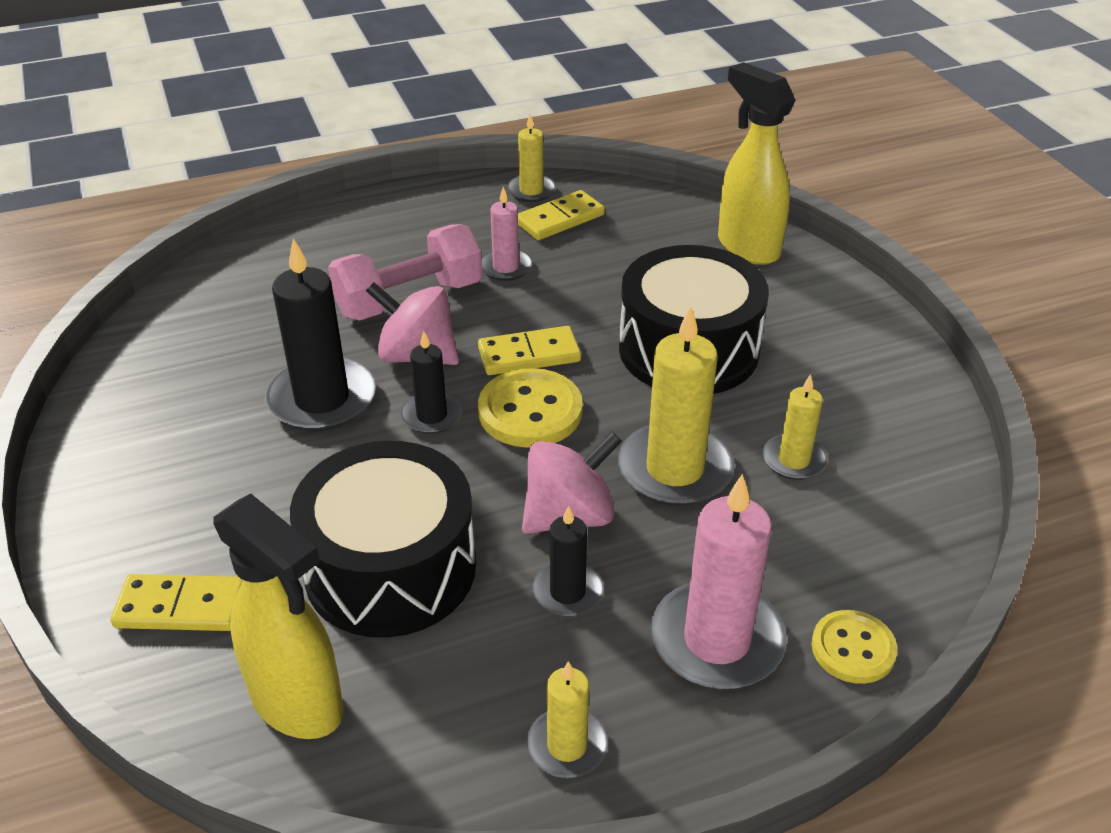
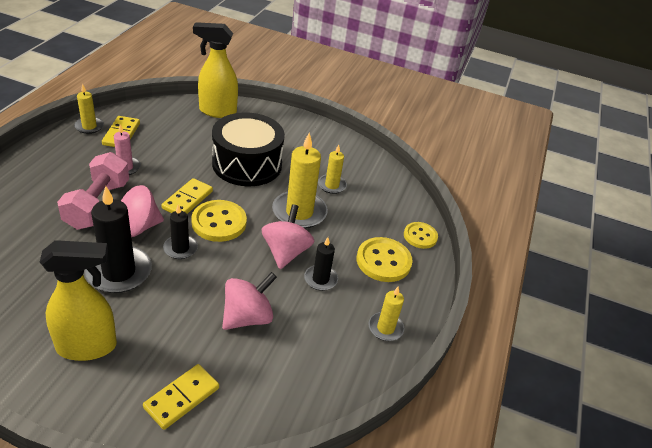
camera: 55 degrees left, 0 degrees up
(298, 704) = (283, 391): yellow spray bottle -> yellow spray bottle (88, 347)
(390, 568) = (247, 317): black drum -> pink spinning top
(717, 640) = (383, 261): pink candle -> yellow button

